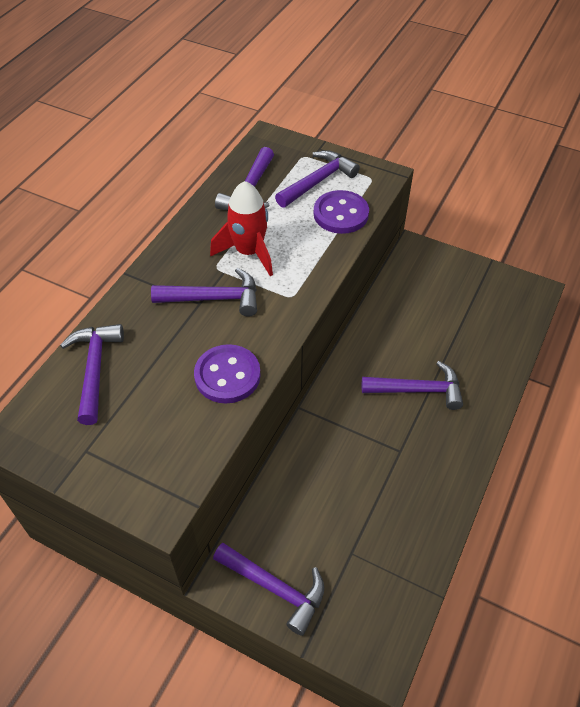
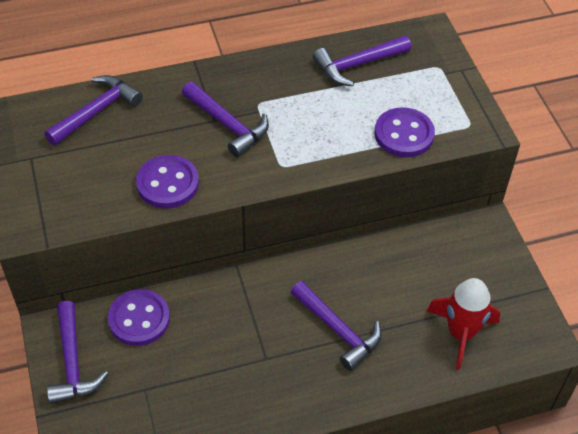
camera: 45 degrees right, 0 degrees up
(249, 252) = (295, 110): red rocket -> red rocket (461, 333)
(282, 508) = (139, 319): none -> purple button
(318, 181) = (422, 95): purple hammer -> none

